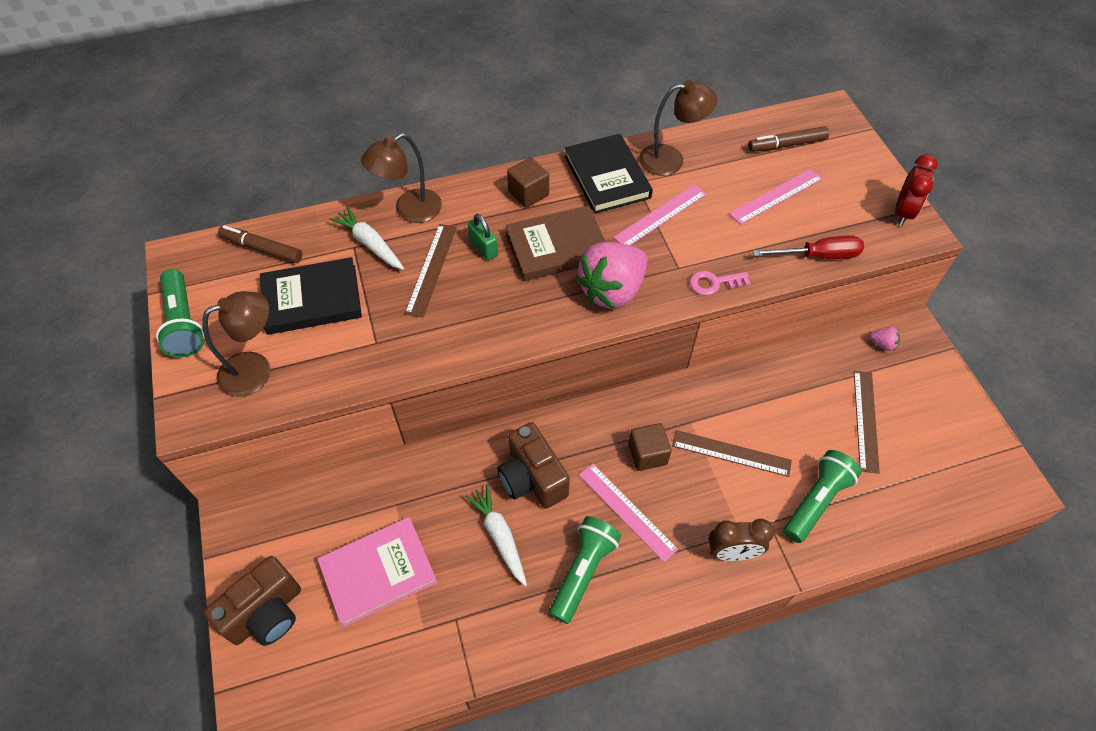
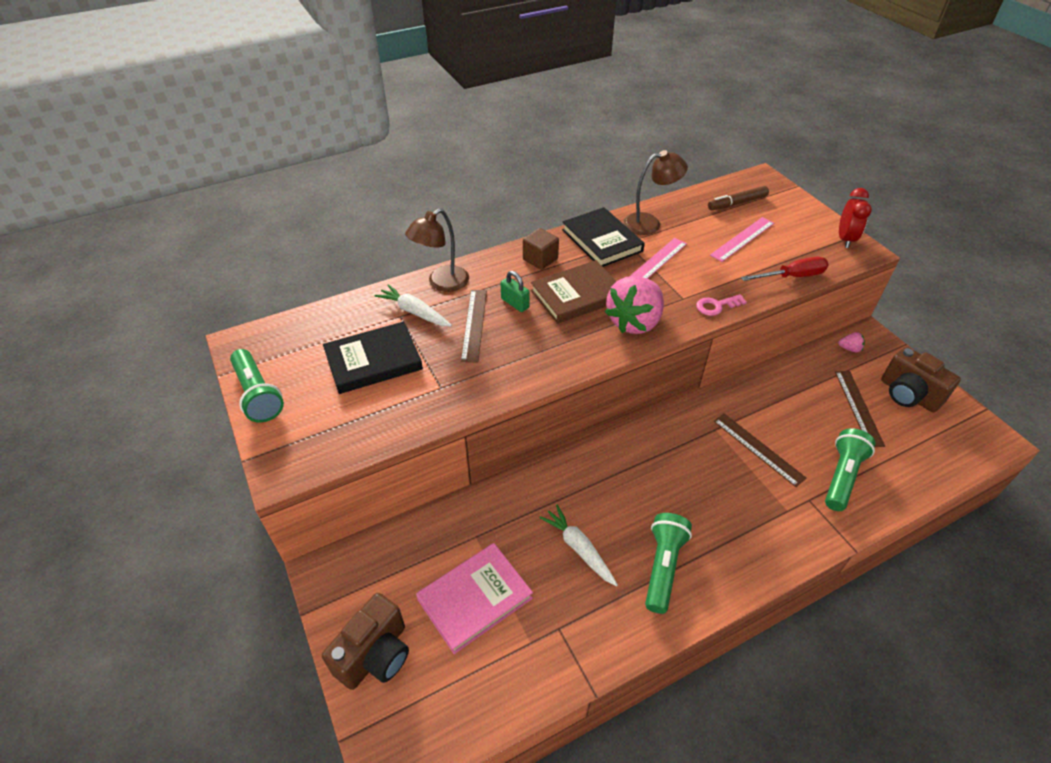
camera: 10 degrees left, 10 degrees down
(256, 369) = (335, 424): brown lamp -> none
(262, 249) = (317, 327): brown marker -> none
(532, 478) = (594, 495): brown camera -> brown camera (908, 395)
(627, 511) = (685, 509): pink ruler -> none
(647, 454) = (688, 460): brown cube -> none
(731, 453) = (758, 449): brown ruler -> brown ruler turned 45 degrees clockwise
(732, 552) = (787, 529): brown clock -> none

